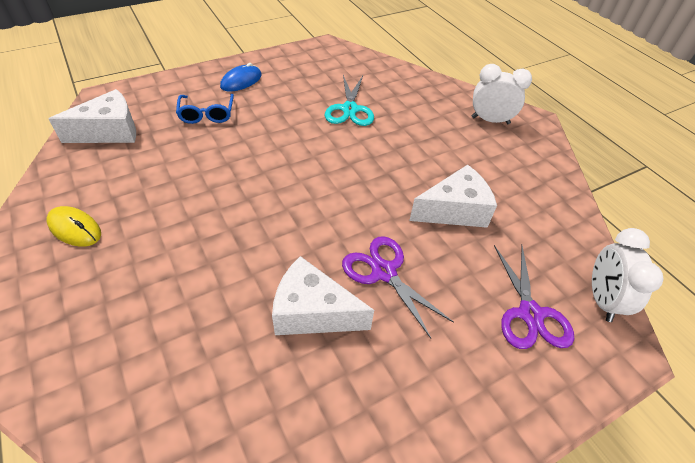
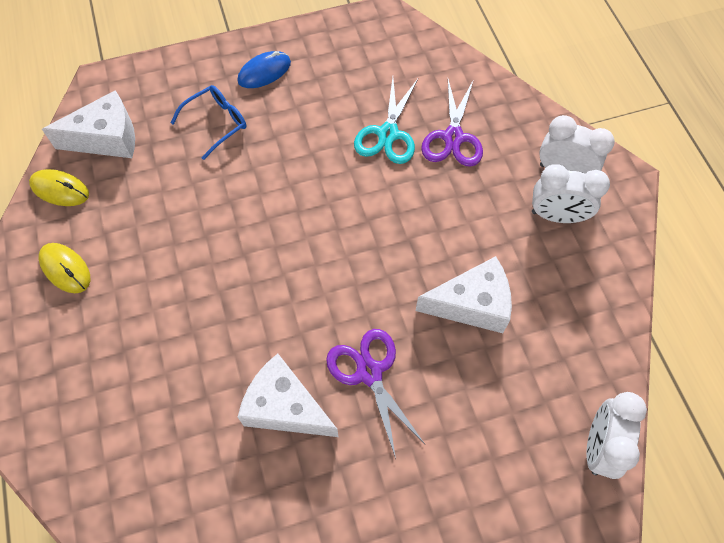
camera: 15 degrees right, 15 degrees up
(67, 170) = (60, 189): none -> yellow mouse
(207, 114) = (216, 123): blue glasses -> blue glasses turned 135 degrees counterclockwise
(496, 146) = (556, 216): none -> white clock
(530, 314) = (511, 449): purple scissors -> purple scissors (453, 137)

